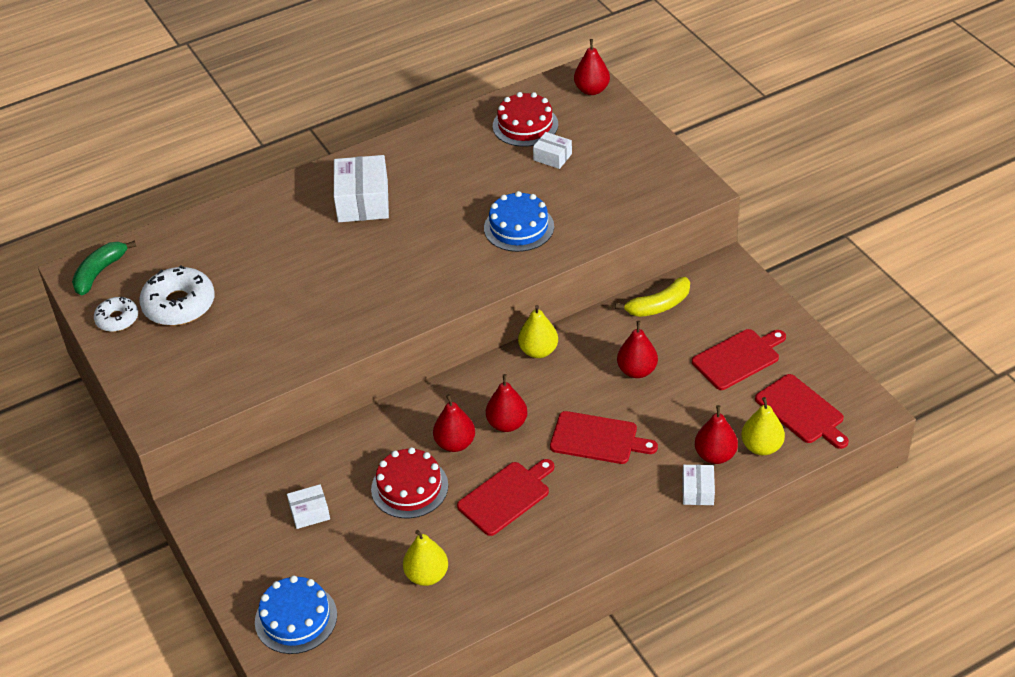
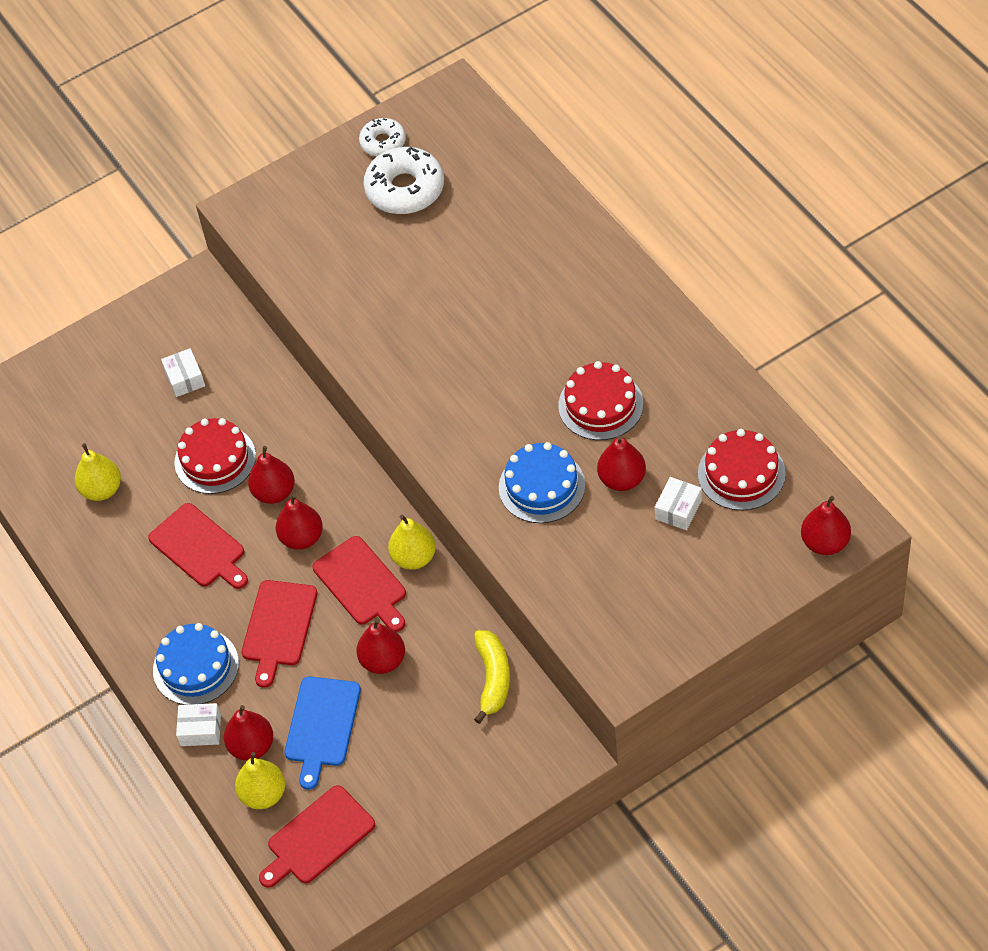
camera: 90 degrees right, 10 degrees up
(100, 272) = (454, 111): green banana -> none
(296, 618) = (58, 390): blue cake -> blue cake (196, 667)
(363, 201) = (581, 324): white box -> none
(446, 193) = (600, 405): none -> red cake
(520, 184) = (622, 479): none -> red pear
(659, 305) = (493, 678): yellow banana -> yellow banana turned 150 degrees counterclockwise
(697, 409) = (322, 726): none -> blue cutting board
(738, 358) = (404, 768): red cutting board -> red cutting board (362, 583)

